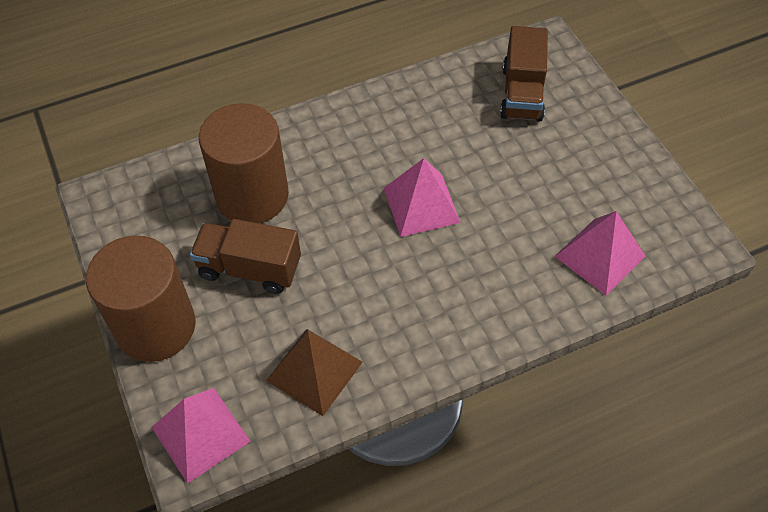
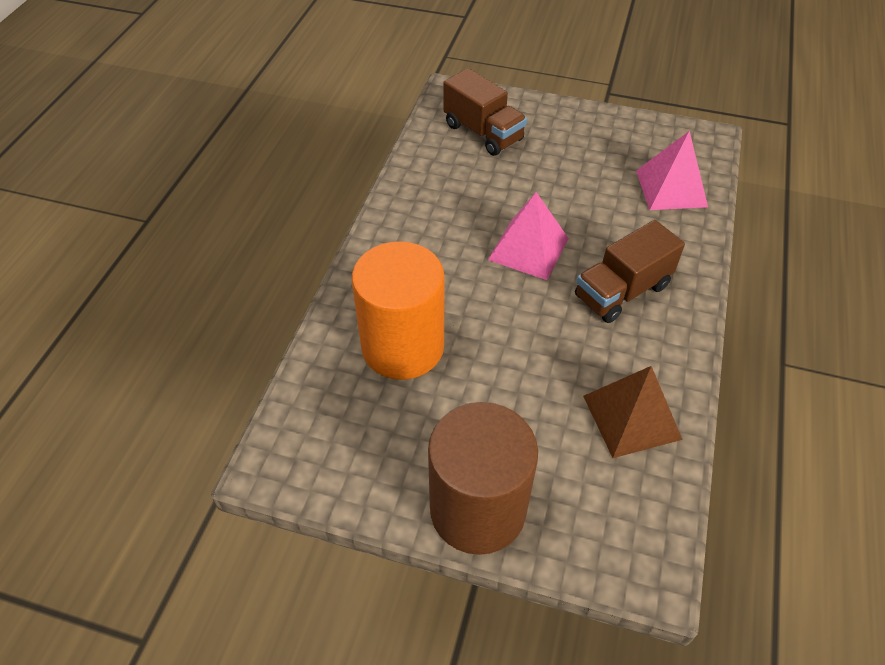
camera: 50 degrees left, 5 degrees down
(200, 434) = (630, 544): pink pyramid -> none
(249, 268) = (481, 397): brown truck -> brown truck (622, 291)
(252, 195) = (402, 346): brown cylinder -> orange cylinder

